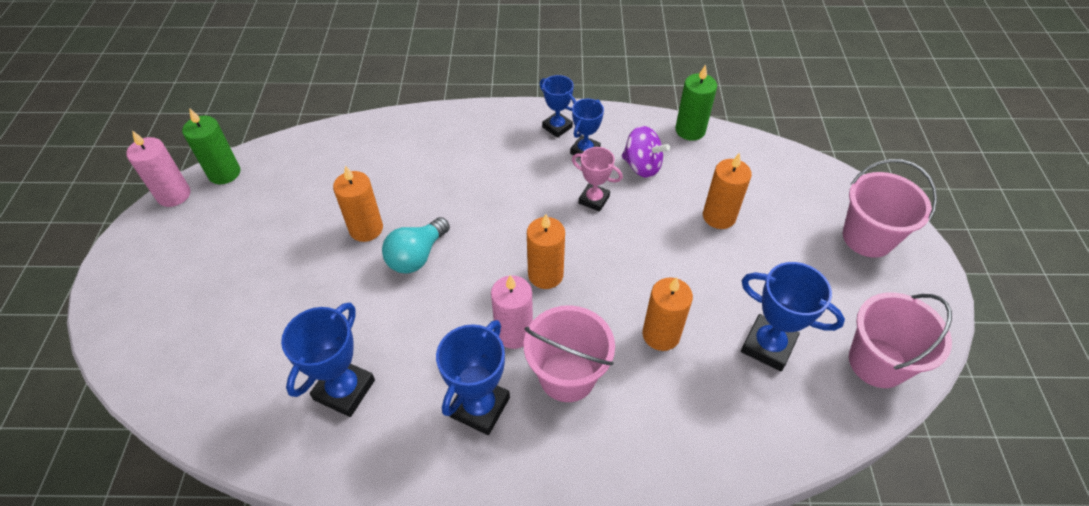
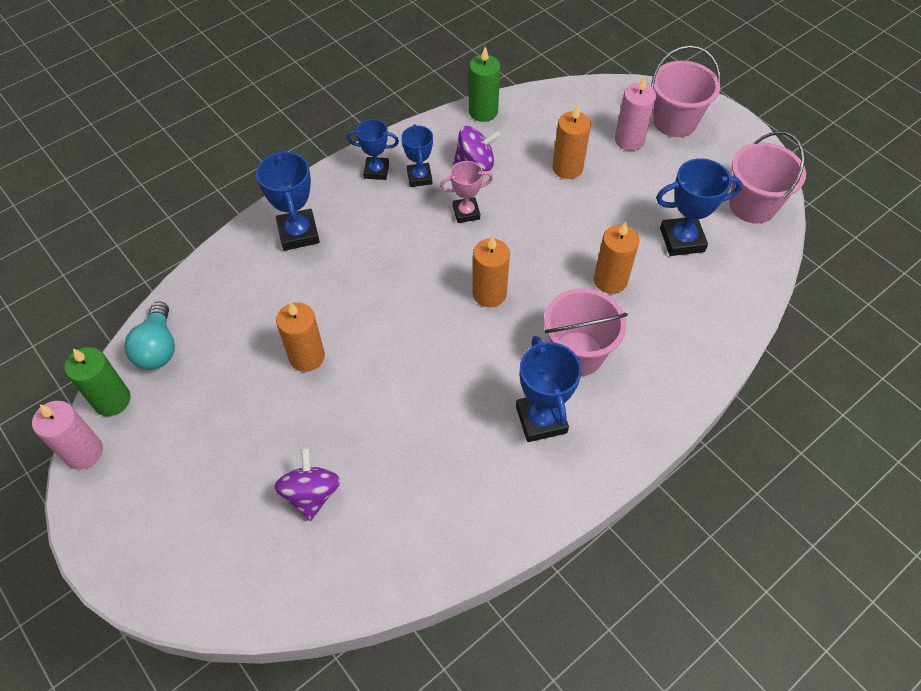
camera: 40 degrees left, 5 degrees up
(262, 329) = (311, 494): none -> purple spinning top
(344, 390) = (430, 484): blue trophy -> blue trophy (298, 233)
(417, 256) = (374, 348): turquoise light bulb -> turquoise light bulb (158, 348)
(514, 333) = (510, 351): pink candle -> pink candle (629, 140)

